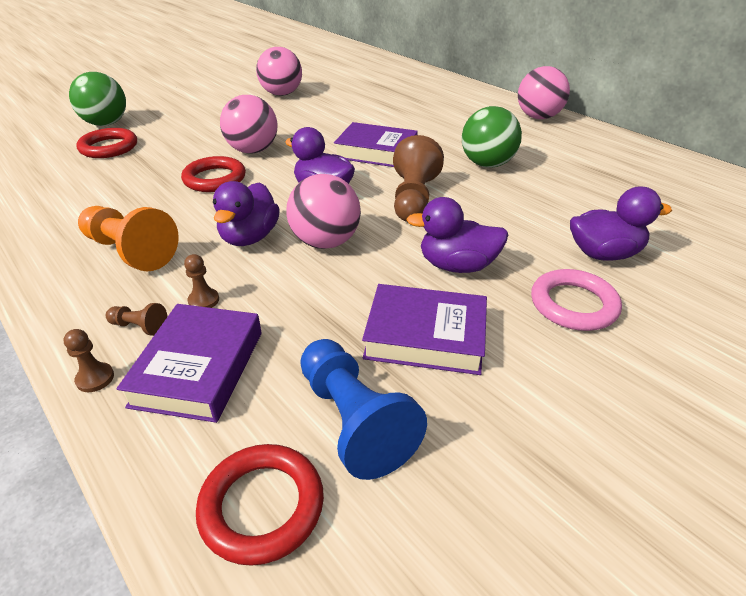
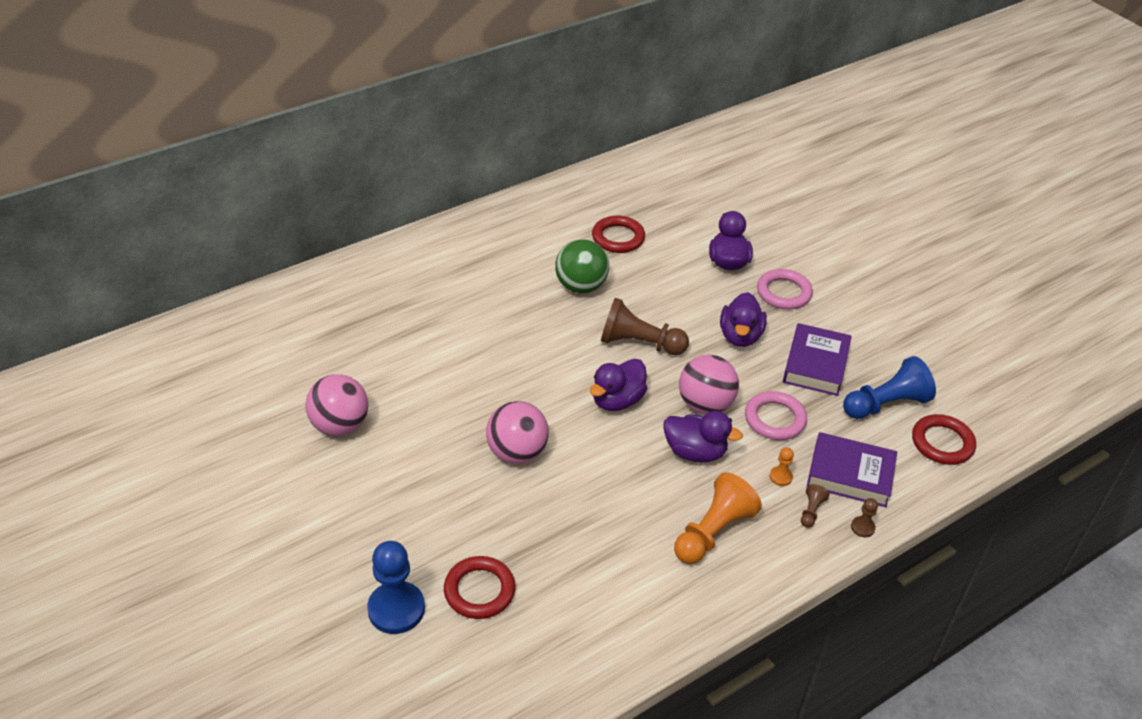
camera: 85 degrees left, 5 degrees up
(106, 124) = (396, 609): green ball -> blue pawn
(203, 300) = (780, 477): brown pawn -> orange pawn
(214, 179) = (581, 482): red ring -> red ring (618, 238)
(306, 295) = (775, 419): none -> pink ring
(376, 152) = (540, 355): purple book -> none
(538, 117) = (480, 228): pink ball -> none

